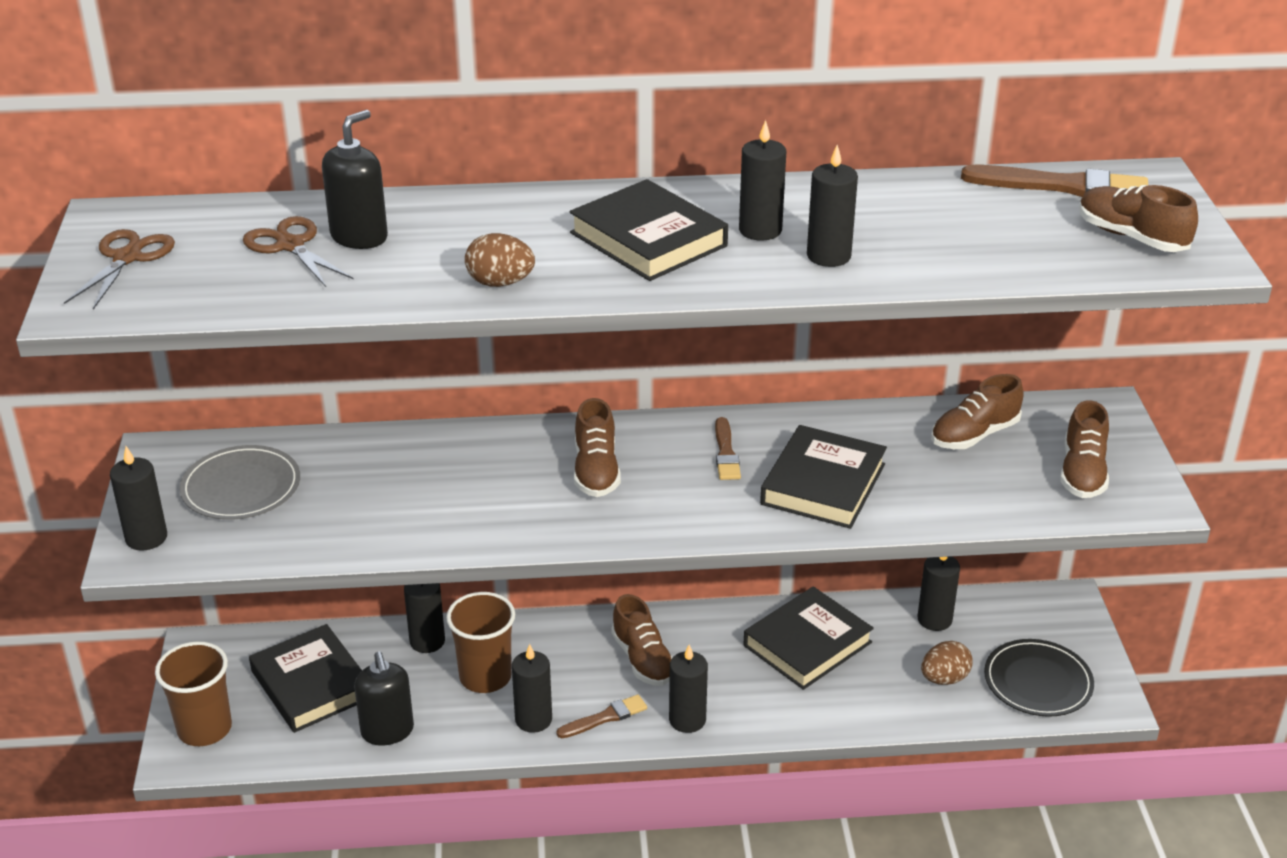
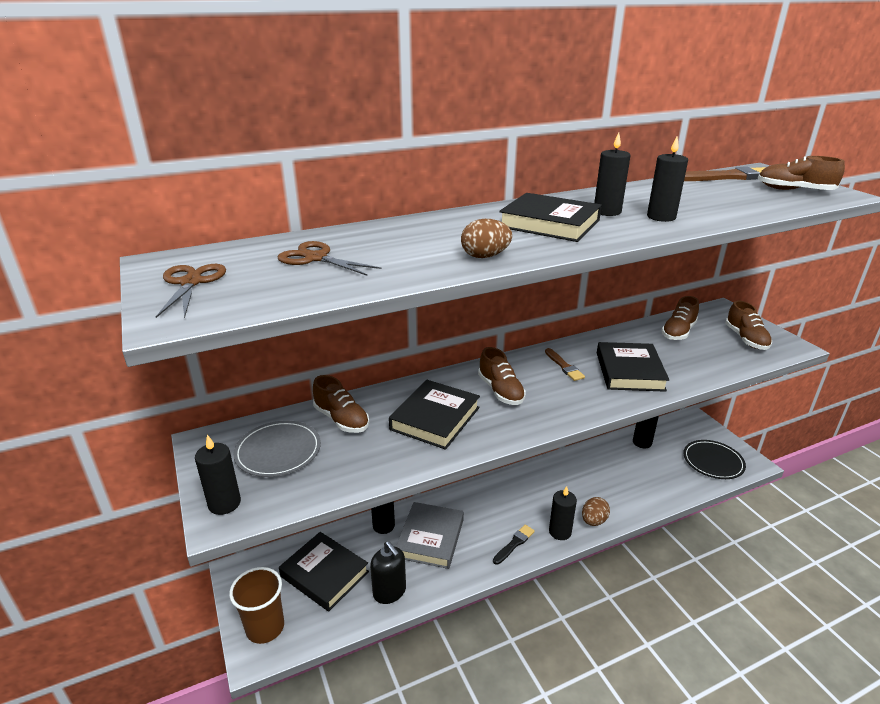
camera: 20 degrees left, 5 degrees down
(359, 237) = (361, 247): black soap dispenser -> none
(485, 677) = (430, 538): brown cup -> grey book
(533, 719) = (474, 557): black candle -> none
(605, 717) = (514, 544): brown brush -> black brush
(643, 659) = (513, 503): brown shoe -> brown shoe (341, 419)
(807, 644) = (591, 471): black book -> black book (435, 418)
(944, 678) = (670, 472): brown egg -> brown egg (593, 521)

